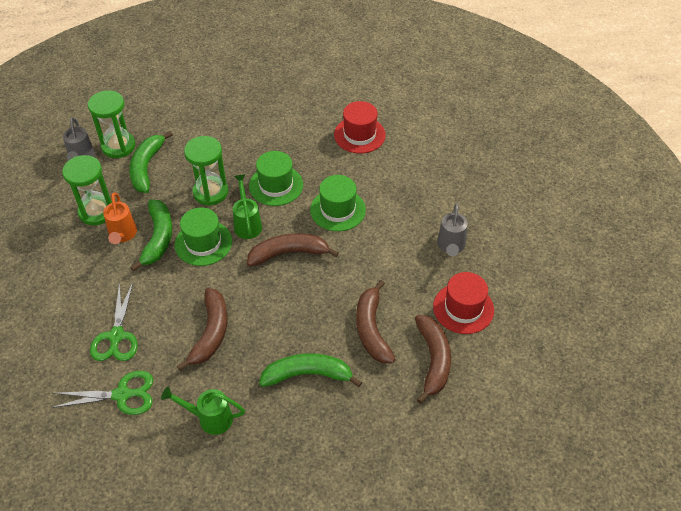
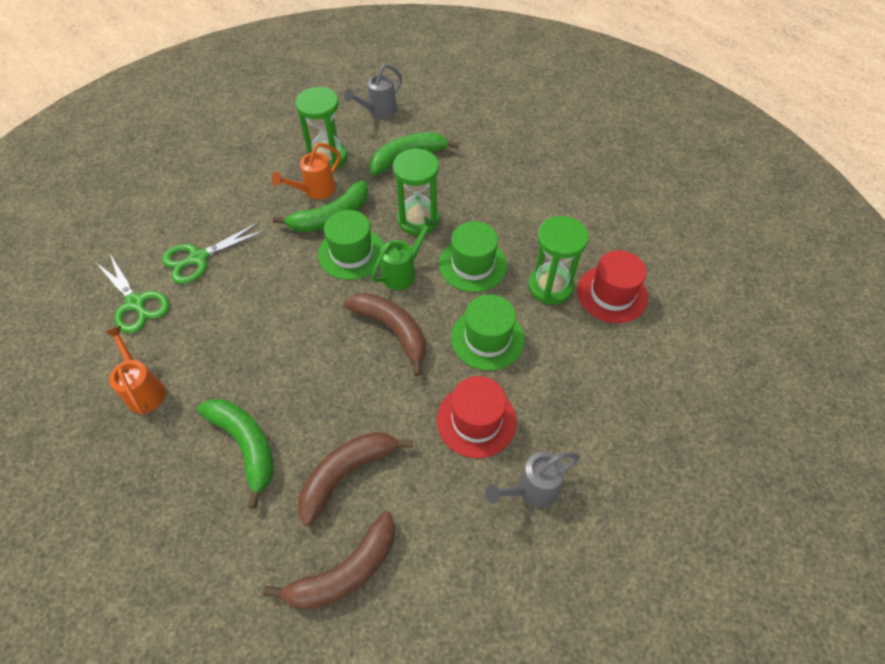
camera: 55 degrees right, 5 degrees up
(118, 146) = (414, 124): green hourglass -> green hourglass (550, 286)
(210, 333) = (246, 326): brown banana -> none
(210, 418) = (144, 389): green watering can -> orange watering can
(463, 308) = (447, 562): red hat -> red hat (476, 420)

